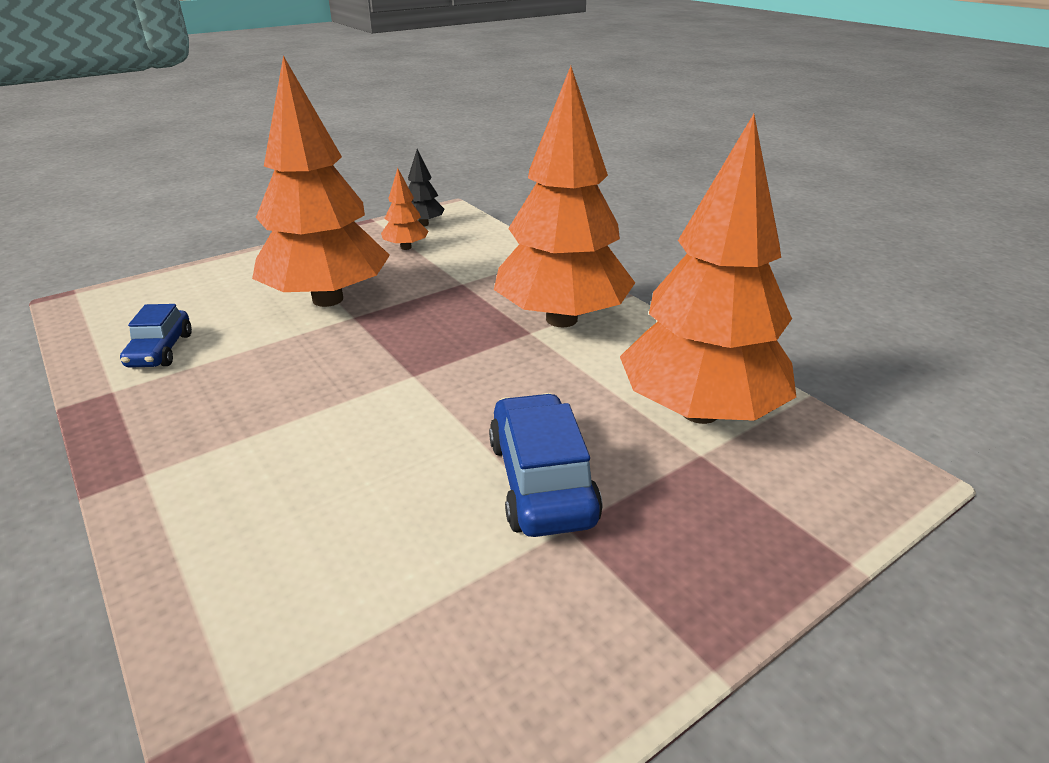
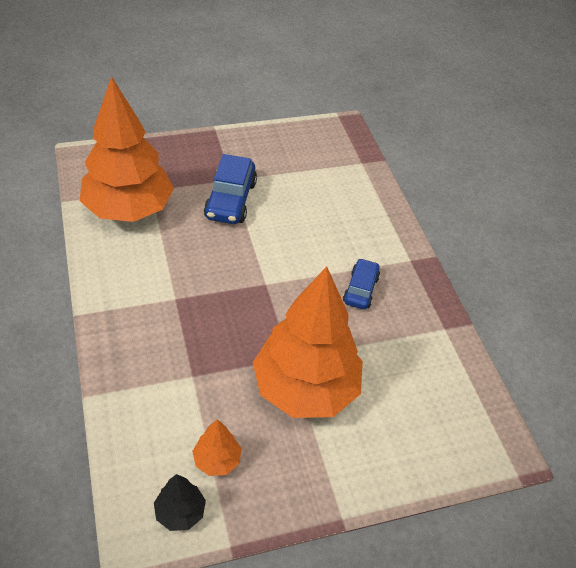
camera: 165 degrees left, 15 degrees up
(161, 350) = (424, 361): blue car -> blue car (360, 289)
(561, 319) = (146, 304): orange tree -> none

